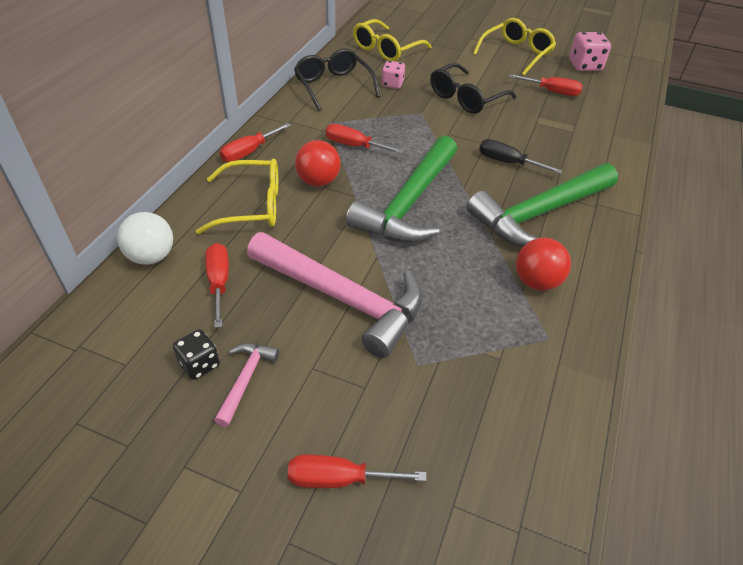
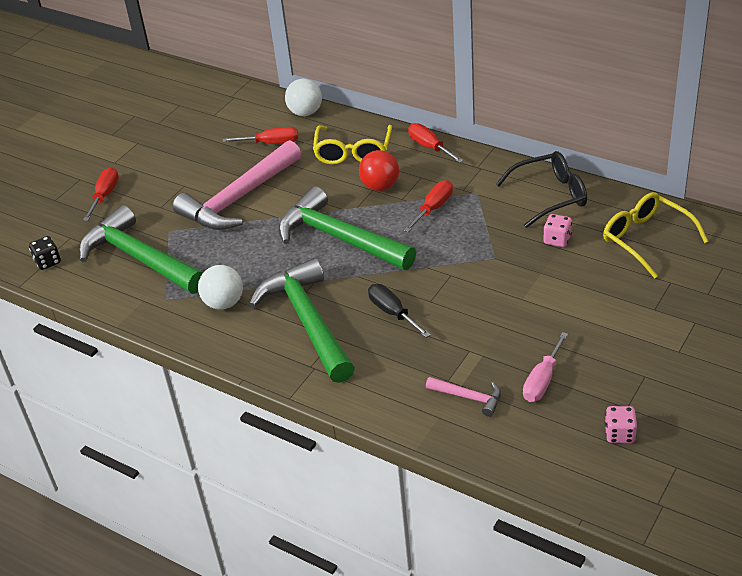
camera: 105 degrees right, 5 degrees down
(199, 364) = (203, 141): black dice -> black dice (48, 262)
(245, 380) = (185, 159): pink hammer -> pink hammer (468, 397)
(465, 98) = (525, 297): black glasses -> none
(482, 386) = (139, 258): none -> green hammer
(507, 162) = (392, 312): black screwdriver -> black screwdriver turned 75 degrees counterclockwise
(516, 53) = (651, 364): yellow glasses -> none
(536, 282) = (224, 303): red ball -> white ball
(552, 92) = (542, 380): red screwdriver -> pink screwdriver
(585, 66) = (619, 434): pink dice -> pink dice, size x0.65

